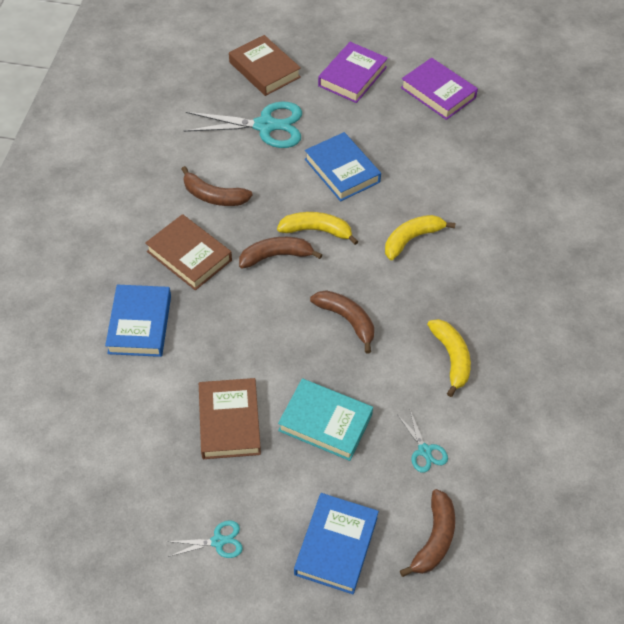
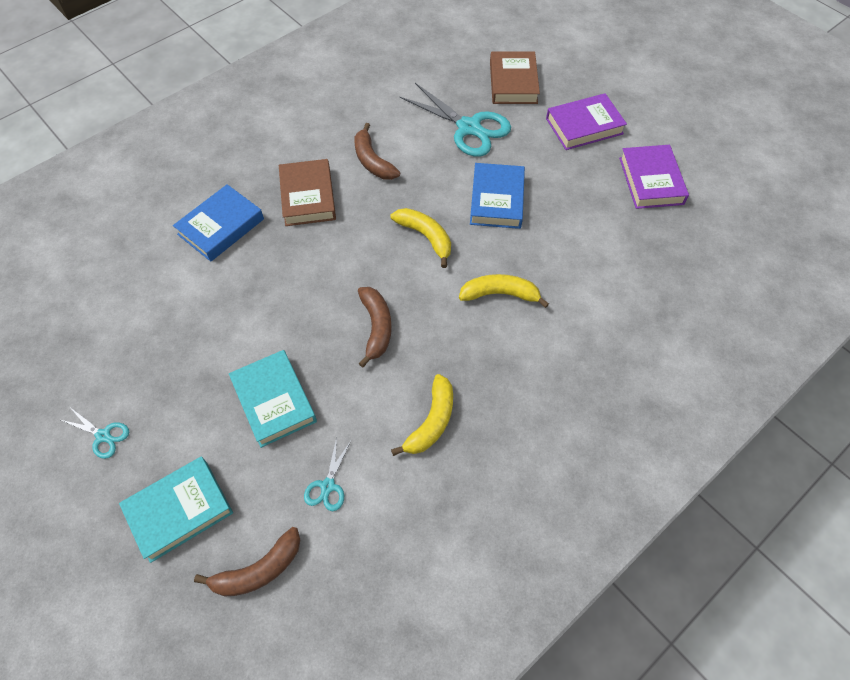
camera: 40 degrees right, 5 degrees up
(229, 422) = (206, 347): brown book -> none
(276, 256) = (373, 238): brown banana -> none
(336, 546) = (179, 510): blue book -> turquoise book

